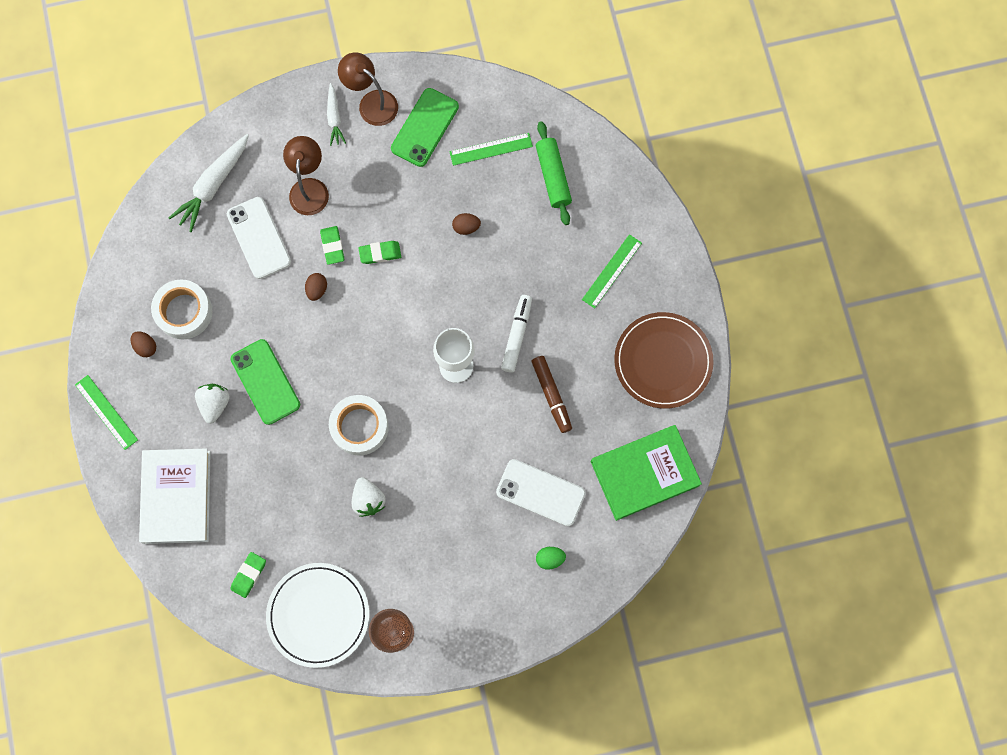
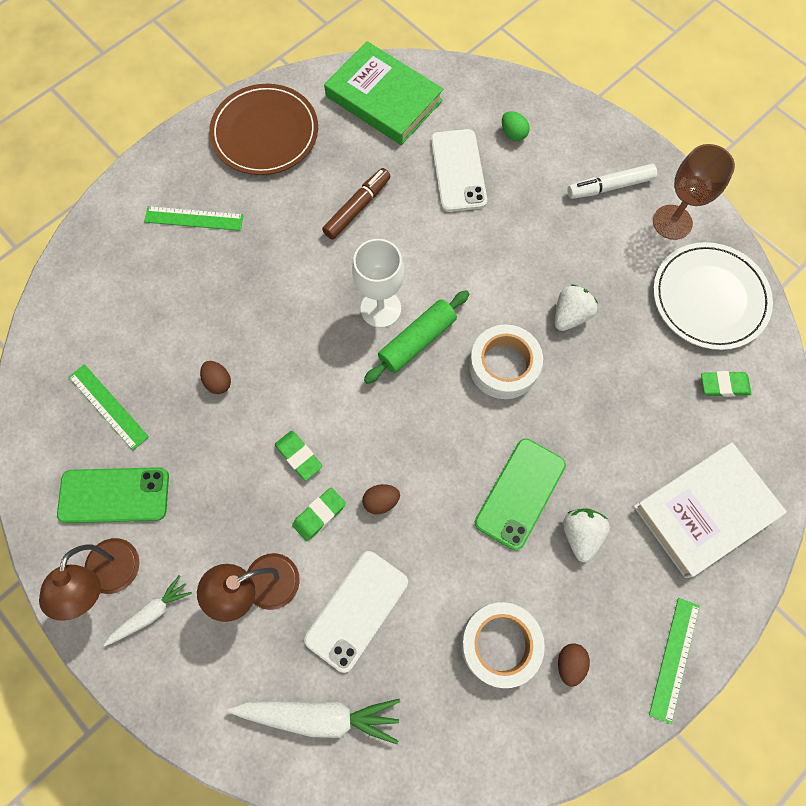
camera: 120 degrees left, 5 degrees down
(215, 404) = (580, 534): white strawberry -> white strawberry turned 120 degrees clockwise
(516, 335) = (313, 269): white marker -> white marker (610, 187)
(553, 176) = (112, 325): green rolling pin -> green rolling pin (417, 341)

